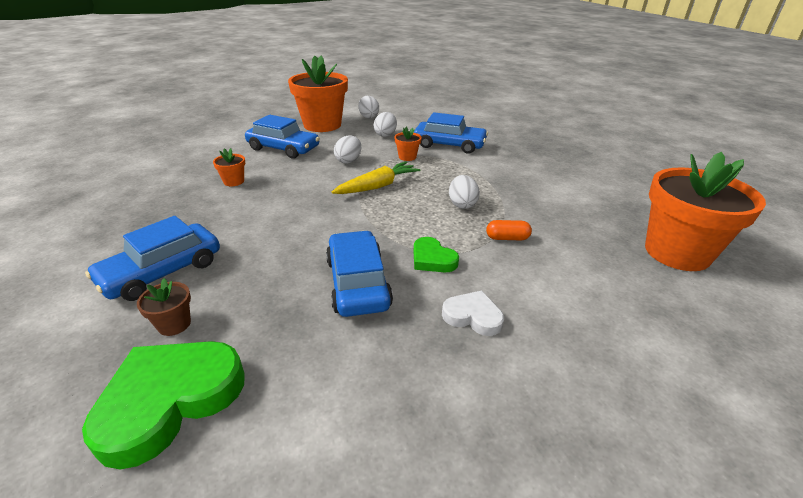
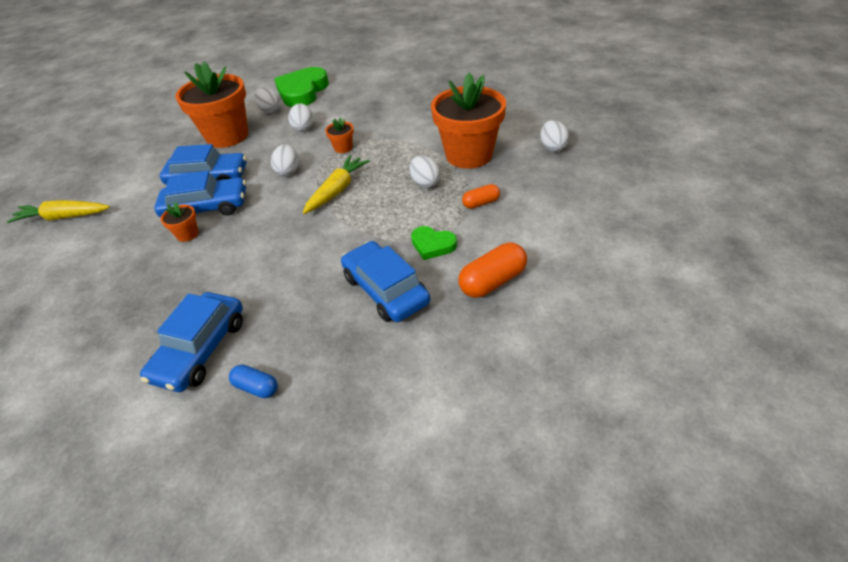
camera: 20 degrees left, 10 degrees up
(164, 144) = (63, 217): none -> yellow carrot
(170, 400) = (308, 442): green heart -> green heart (302, 91)
(174, 324) = (256, 387): brown flower pot -> blue capsule
(449, 145) = (374, 121): blue car -> blue car (206, 207)
(473, 316) = (492, 281): white heart -> orange capsule
(616, 212) = (552, 147): none -> white egg
(677, 252) = (611, 170): orange flower pot -> orange flower pot (469, 155)

